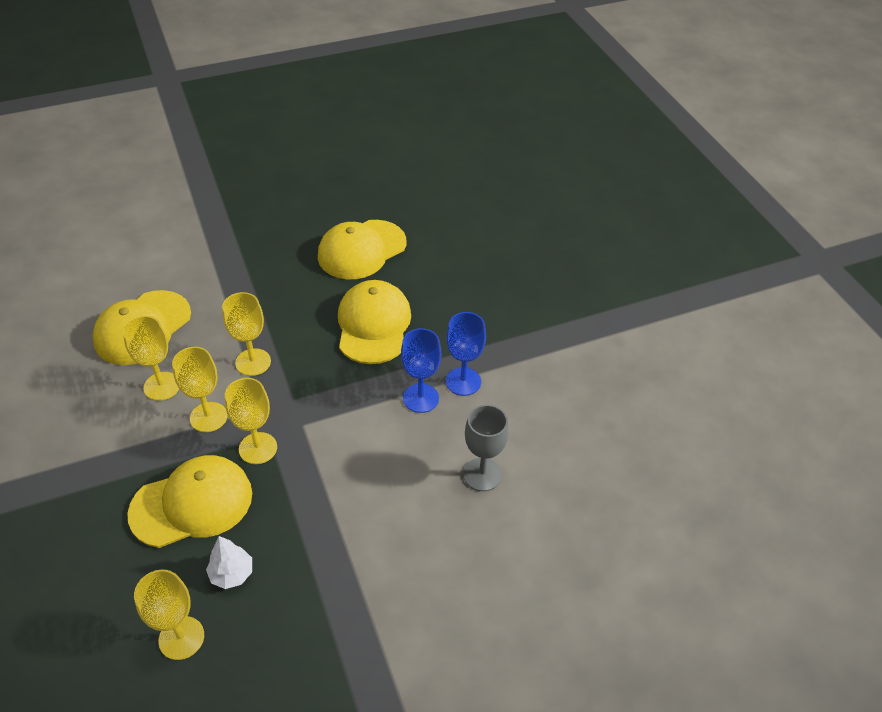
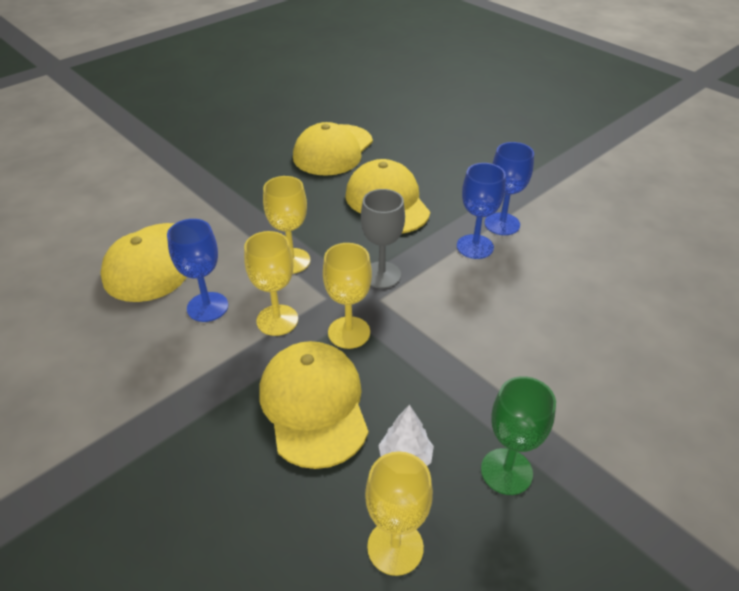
camera: 20 degrees left, 5 degrees down
(162, 386) = (207, 307): yellow goblet -> blue goblet
(192, 503) = (314, 405): yellow cap -> yellow cap turned 60 degrees counterclockwise
(301, 613) = (506, 471): none -> green goblet
(482, 474) = (578, 290): grey goblet -> grey goblet (381, 275)

